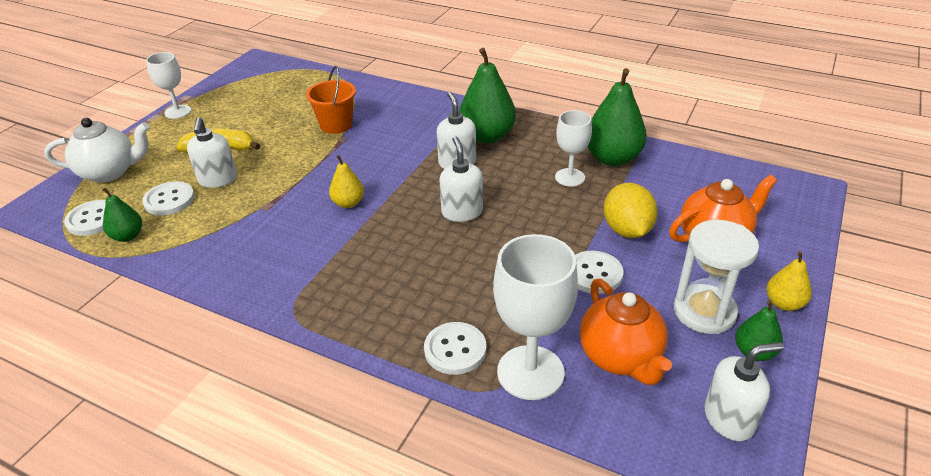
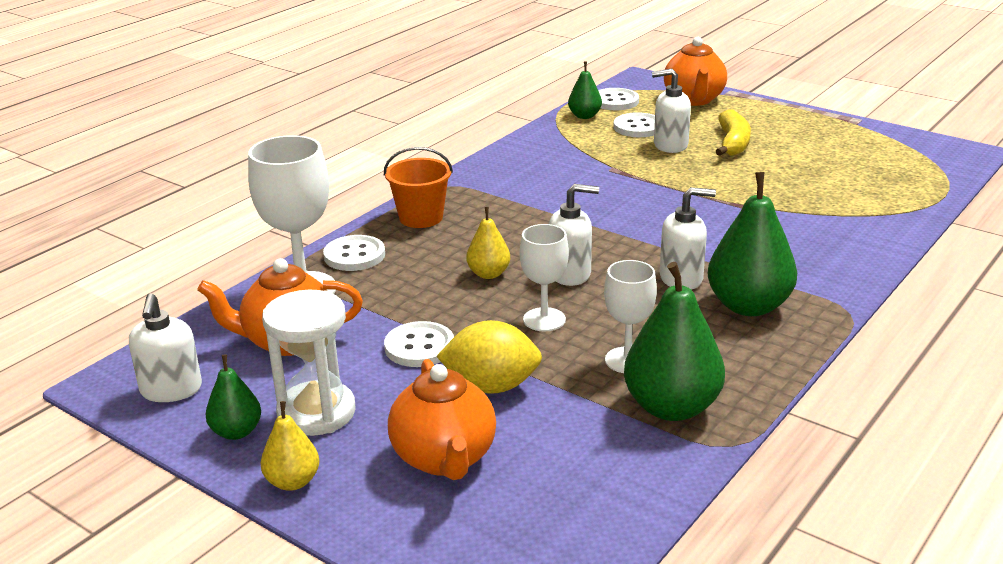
camera: 100 degrees right, 10 degrees down
(110, 172) = (694, 100): white teapot -> orange teapot
(178, 112) = (819, 118): white goblet -> white goblet (544, 319)
(336, 125) = (785, 203): orange bucket -> orange bucket (421, 218)
(348, 203) = (608, 209): yellow pear -> yellow pear (488, 274)

